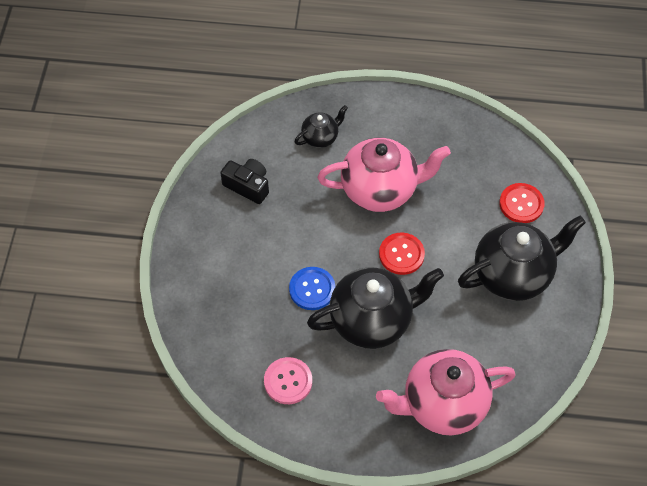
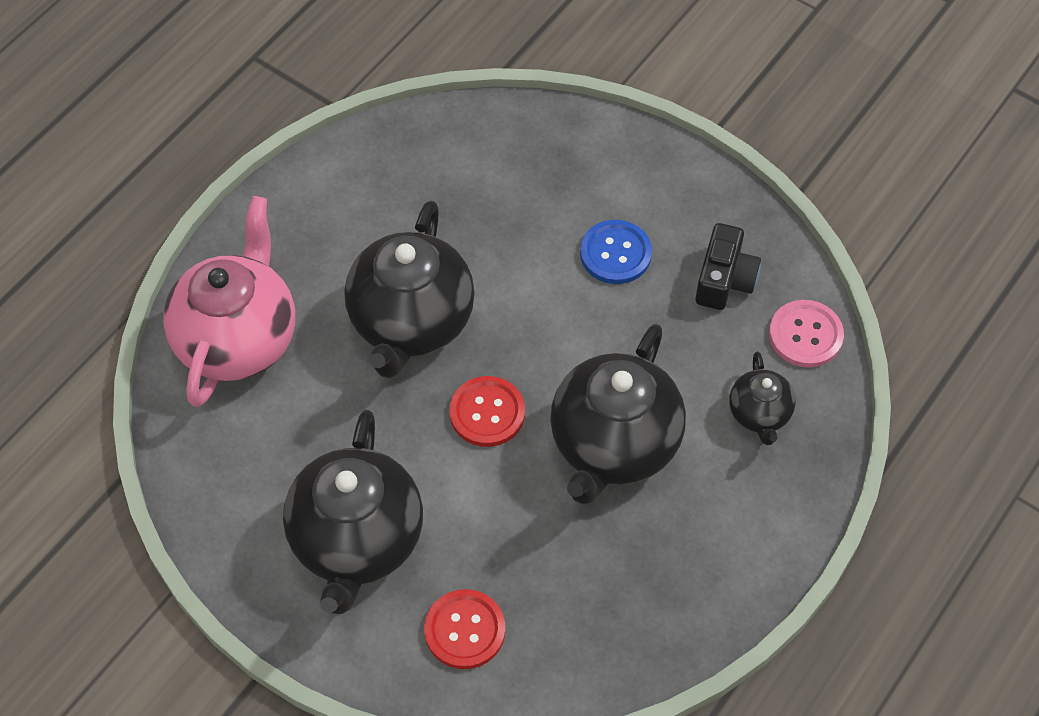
camera: 120 degrees right, 0 degrees up
(248, 186) = (724, 279): black camera -> black camera turned 45 degrees counterclockwise
(288, 381) = (393, 189): pink button -> pink button (805, 335)
(312, 289) = (505, 277): blue button -> blue button (615, 253)
(380, 190) = (613, 445): pink teapot -> black teapot

